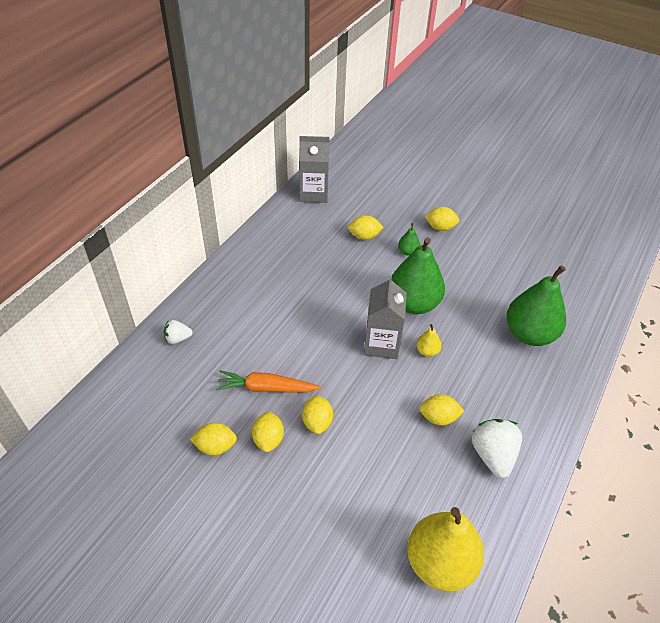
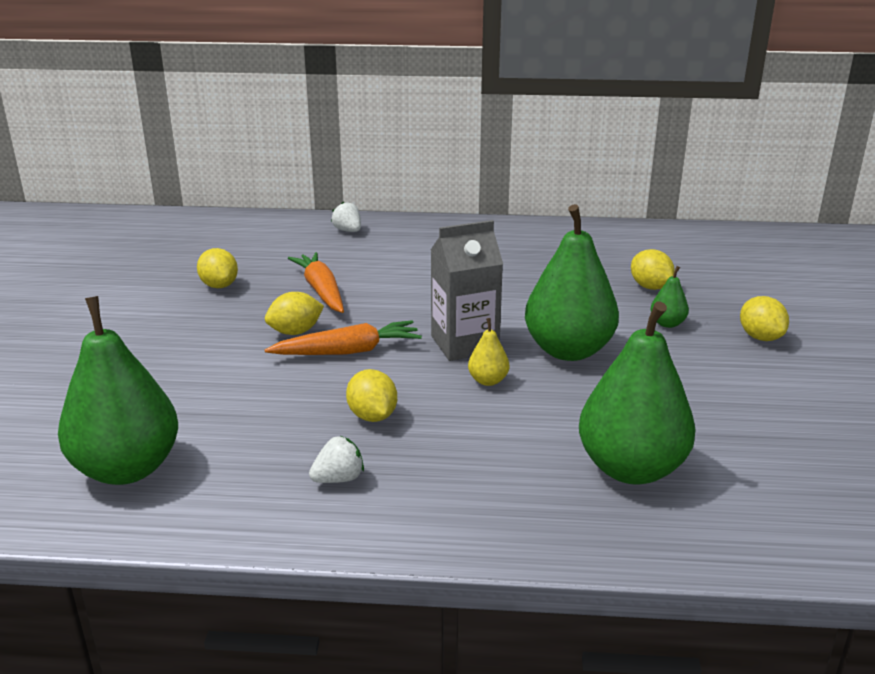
camera: 65 degrees right, 20 degrees down
(268, 439) = (249, 310): yellow lemon -> none
(313, 193) = (679, 238): grey carton -> none
(359, 403) = (348, 351): none -> orange carrot
(440, 562) = (127, 468): yellow pear -> green pear
(493, 455) = (338, 479): white strawberry -> white strawberry, size x0.56

